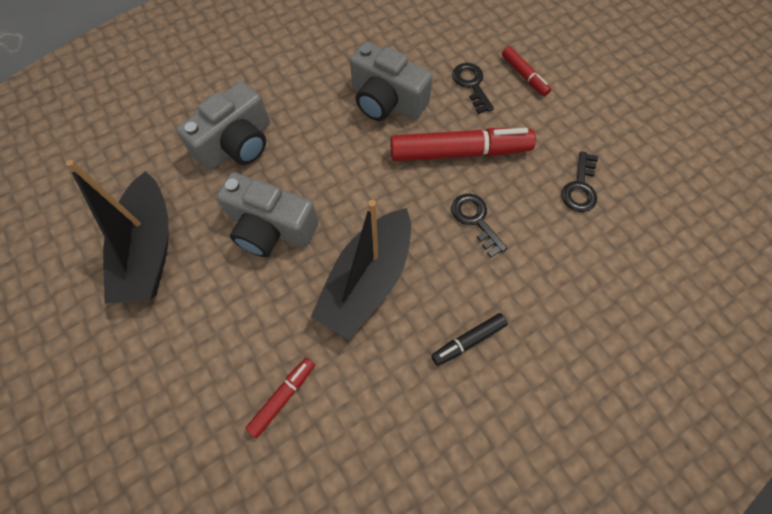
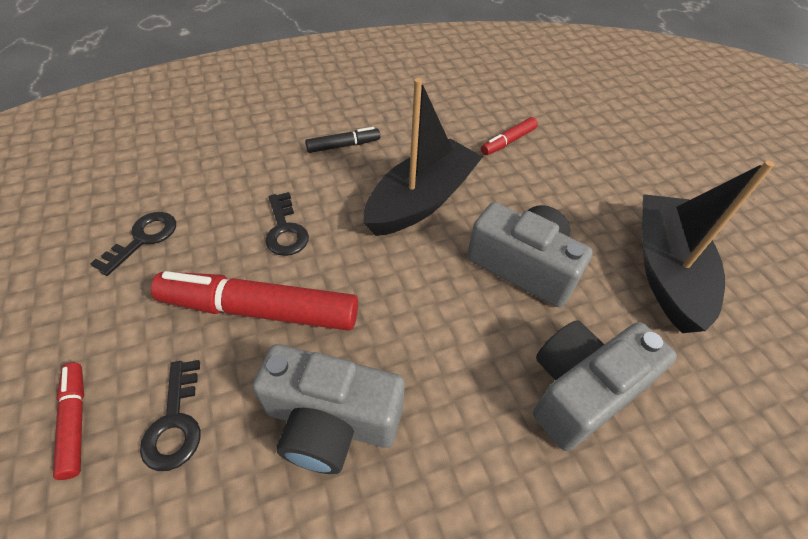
camera: 170 degrees left, 15 degrees down
(387, 101) = (331, 421): grey camera -> grey camera turned 150 degrees clockwise

